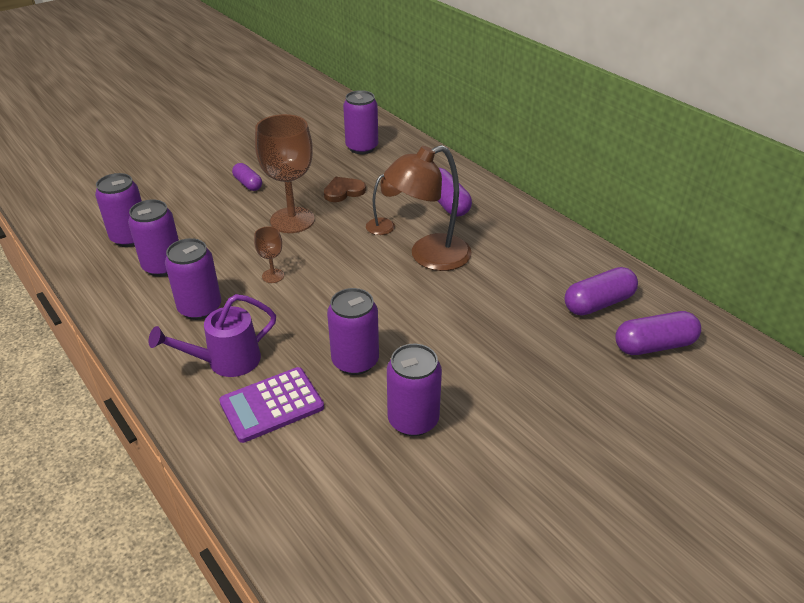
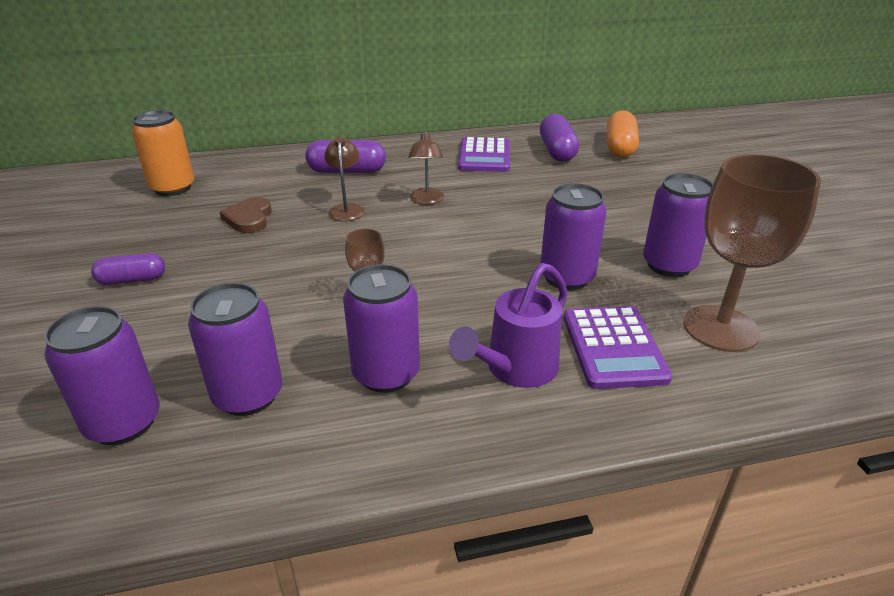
camera: 65 degrees left, 5 degrees down
(226, 361) = (515, 369): purple watering can -> purple watering can turned 45 degrees clockwise
(292, 220) = (265, 263): brown goblet -> brown goblet (720, 328)
(362, 147) = (173, 188): purple can -> orange can
(429, 256) = (426, 200): brown lamp -> brown lamp, size x0.51
(542, 262) = (484, 156): none -> purple calculator
(654, 345) = (620, 147): purple capsule -> orange capsule

